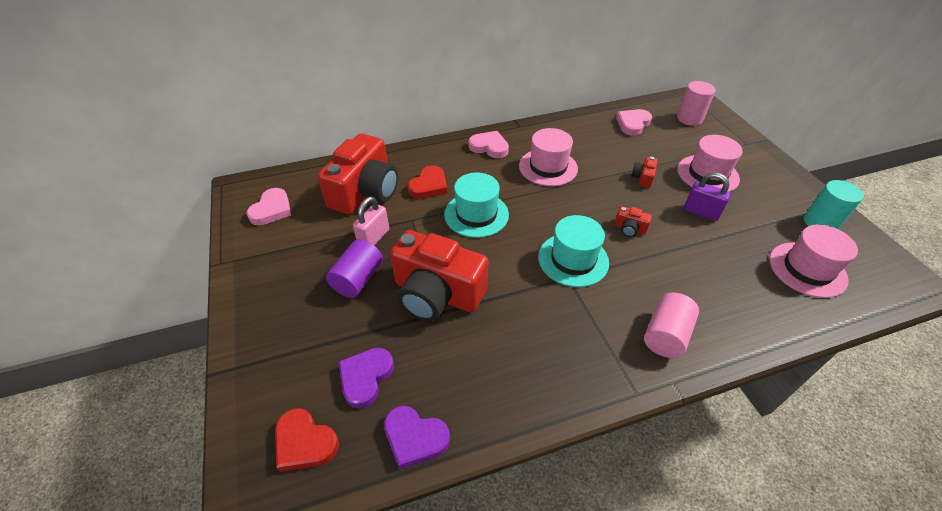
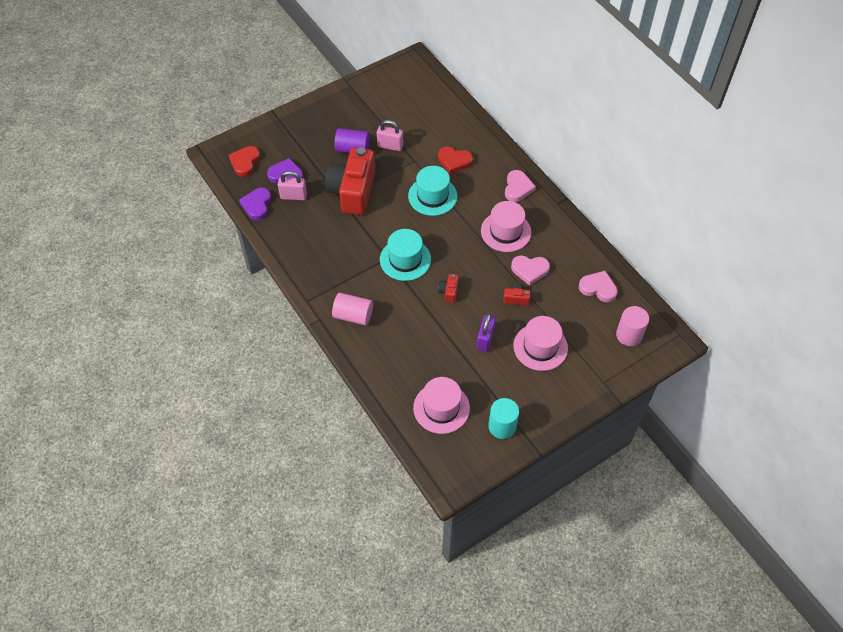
camera: 75 degrees right, 10 degrees up
(272, 210) = (398, 85): pink heart -> pink heart (530, 270)
(365, 192) = (434, 127): red camera -> none
(416, 374) = (293, 196): none -> pink padlock

